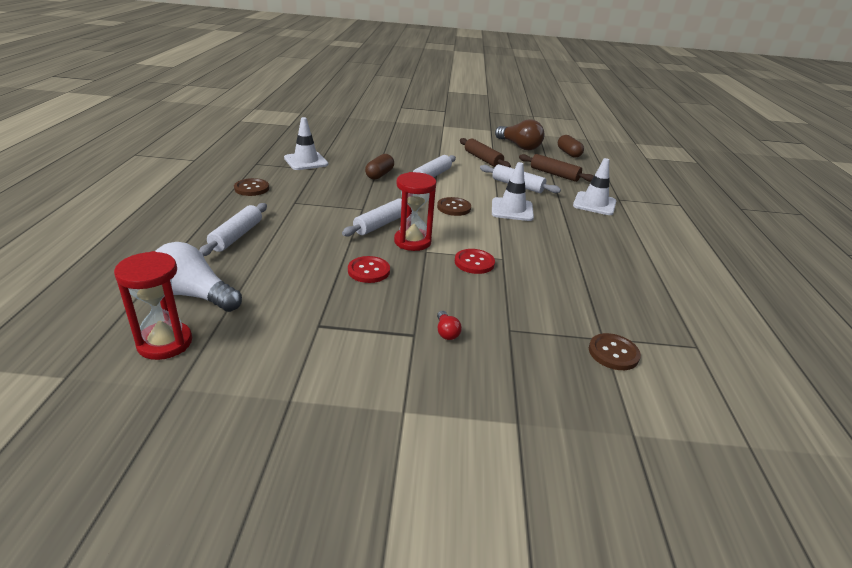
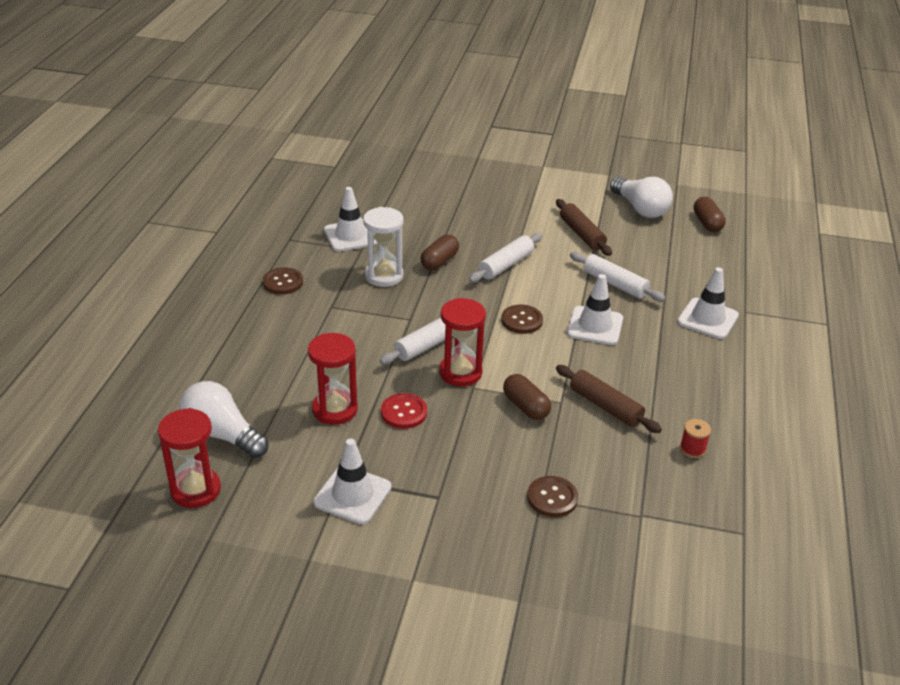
camera: 10 degrees right, 5 degrees up
(236, 236) = (264, 356): white rolling pin -> none
(305, 271) = (335, 409): none -> red hourglass
(330, 338) = (352, 495): none -> white traffic cone
(336, 183) = (384, 276): none -> white hourglass
(446, 332) = (472, 496): red light bulb -> none
(474, 262) = (525, 406): red button -> brown capsule
(519, 146) = (640, 208): brown light bulb -> white light bulb
(554, 174) = (672, 264): brown rolling pin -> brown rolling pin (605, 406)
(613, 353) = (645, 534): brown button -> brown button (552, 498)
(623, 286) = (692, 449): none -> red spool

